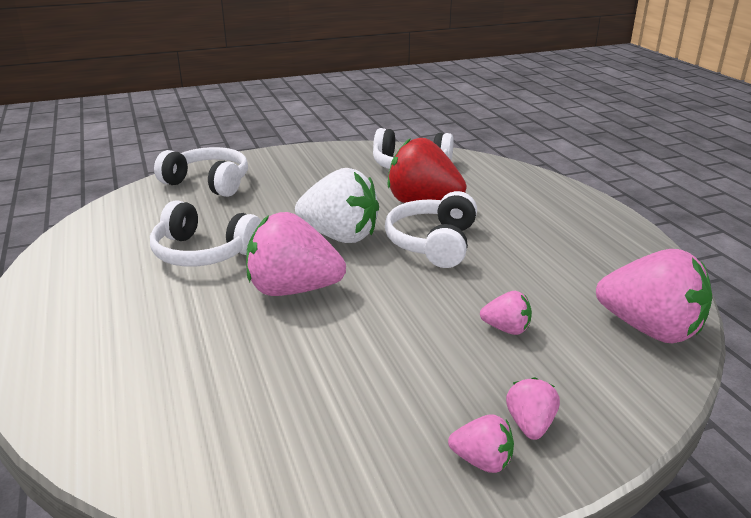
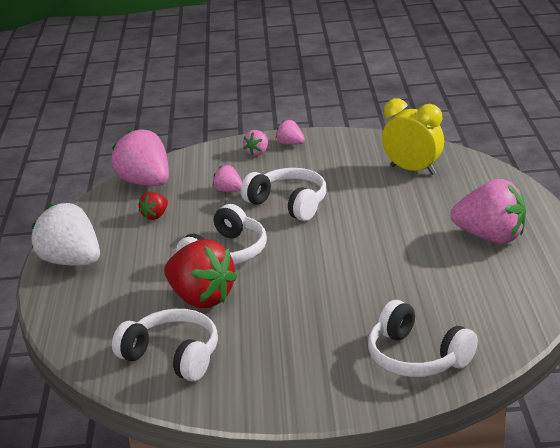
camera: 160 degrees left, 0 degrees up
(203, 253) = (420, 265): white headphones -> white headphones (289, 204)
(213, 411) = (413, 170): none -> yellow clock
(293, 289) = (353, 227): pink strawberry -> pink strawberry (491, 237)
(340, 236) = (299, 269): white strawberry -> white strawberry (71, 262)
(567, 278) = (155, 216): none -> red strawberry

